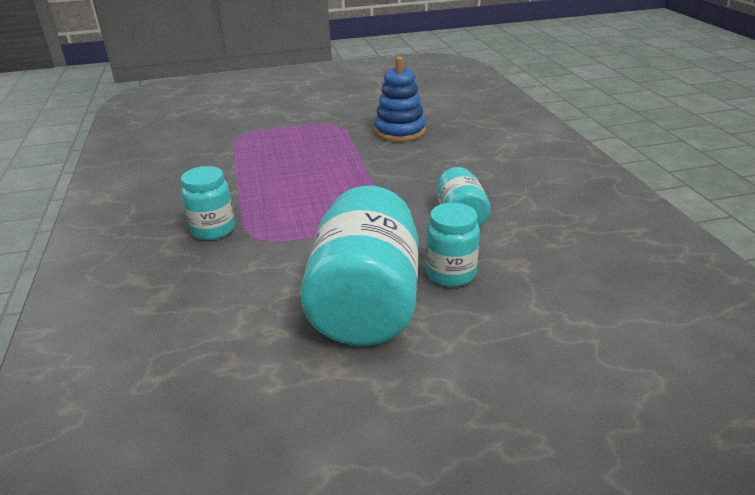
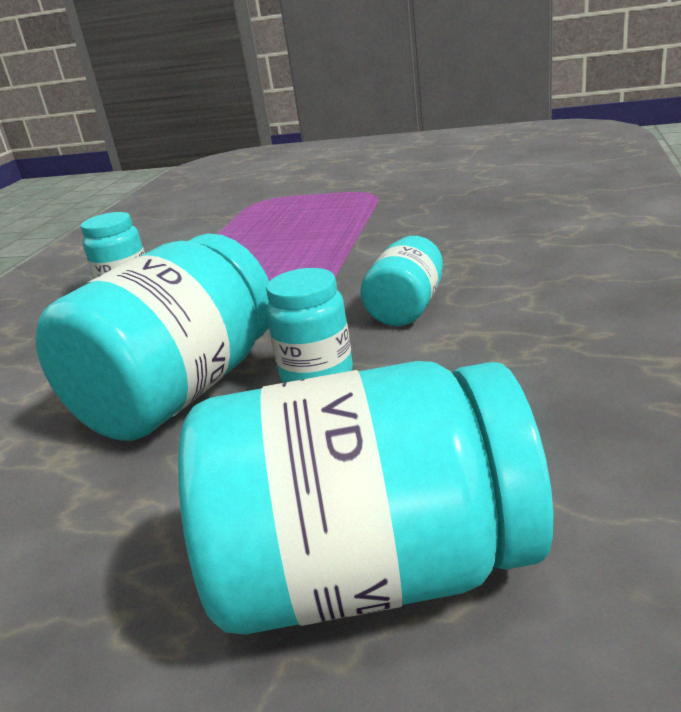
camera: 30 degrees right, 5 degrees down
(400, 131) = (440, 204): blue stacking toy -> none
(604, 379) = (371, 571): none -> turquoise jar

